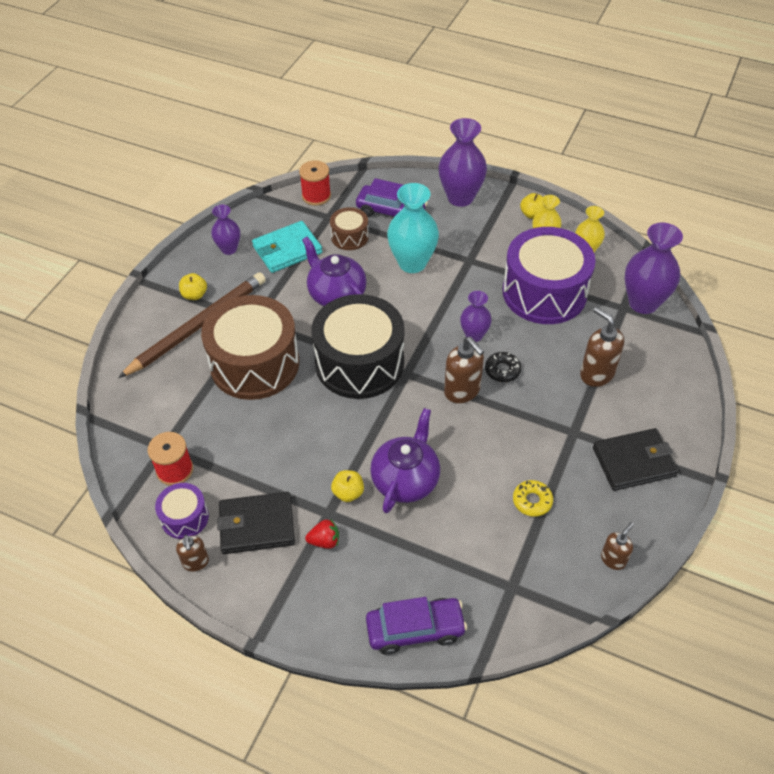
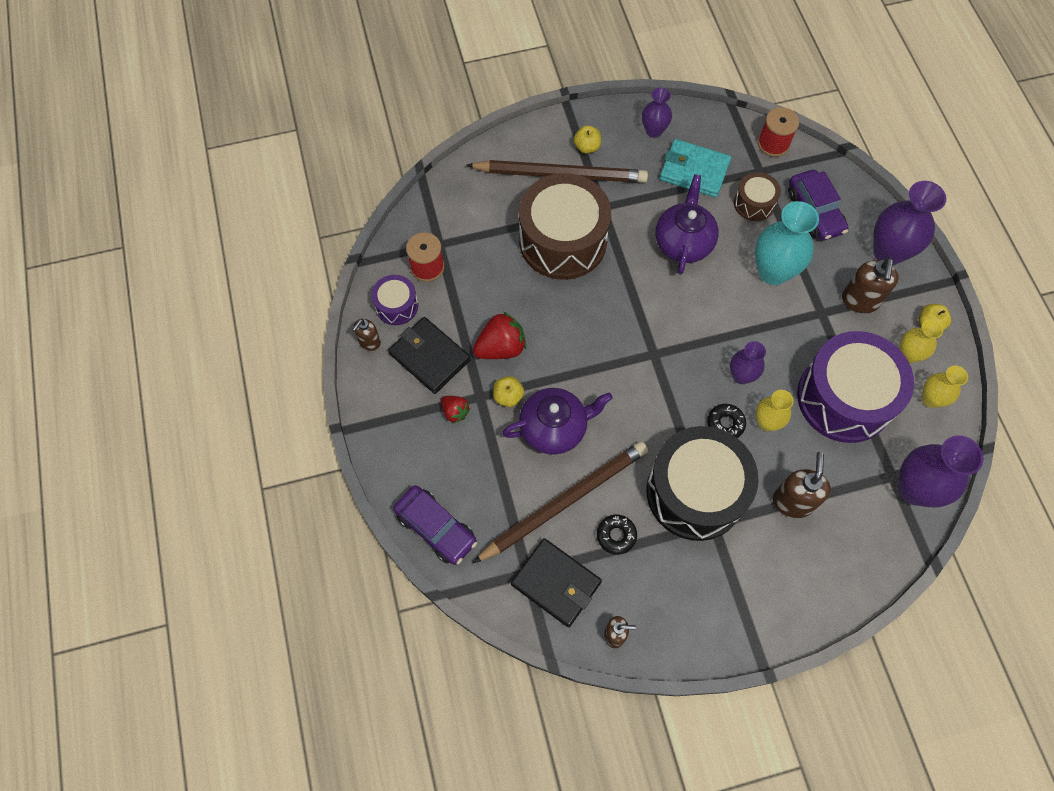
camera: 50 degrees right, 15 degrees up
(301, 468) = (501, 347): none -> red strawberry
(359, 363) = (632, 312): black drum -> black drum (695, 492)
(462, 391) = (675, 408): brown soap dispenser -> brown soap dispenser (860, 301)
(473, 516) = (564, 501): none -> brown pencil
(523, 346) = (766, 422): none -> yellow vase
(532, 501) = (616, 535): yellow donut -> black donut
(634, 462) = (726, 591): black wallet -> black wallet (556, 583)

